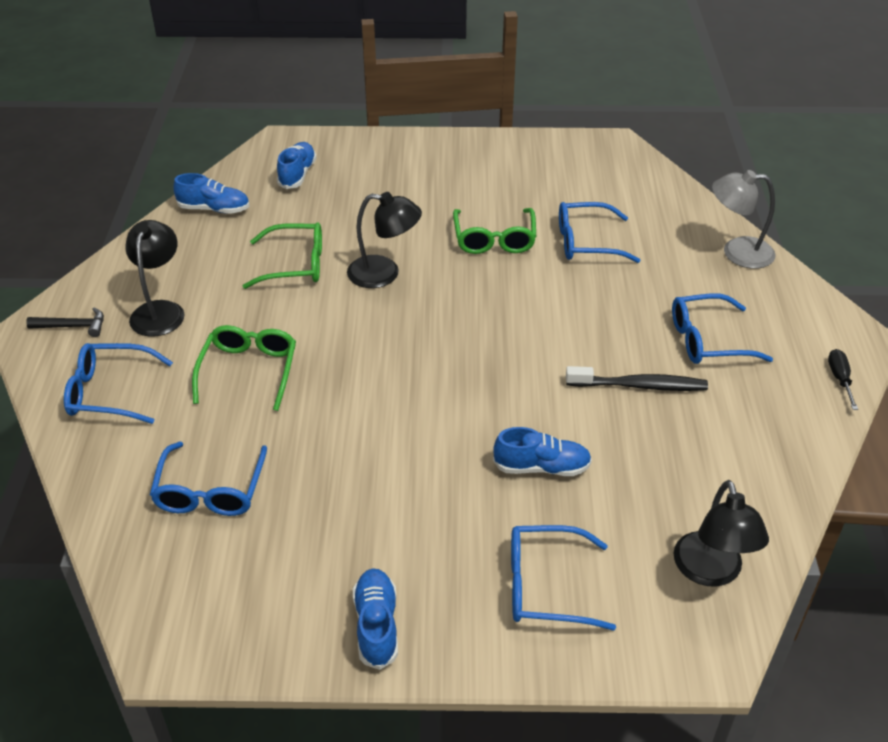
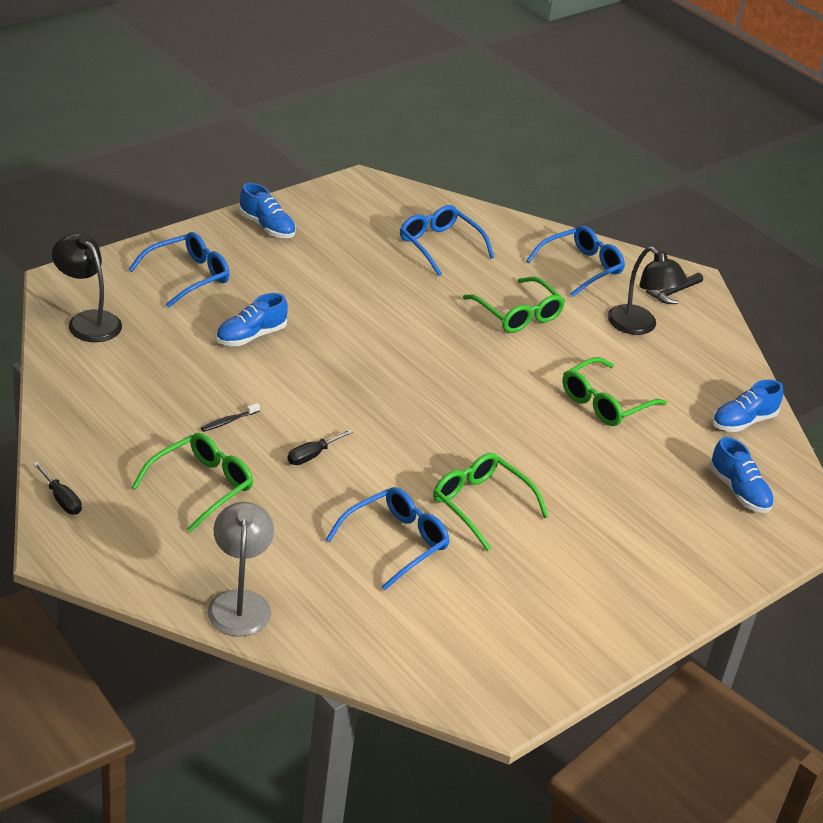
camera: 135 degrees right, 5 degrees down
(384, 274) = (528, 427): black lamp -> none
(590, 326) = (312, 455): none -> black screwdriver
(640, 386) = (228, 421): black toothbrush -> black toothbrush, size x0.49
(708, 340) = (201, 487): blue glasses -> green glasses
(737, 252) = (239, 603): grey lamp -> grey lamp turned 60 degrees counterclockwise

